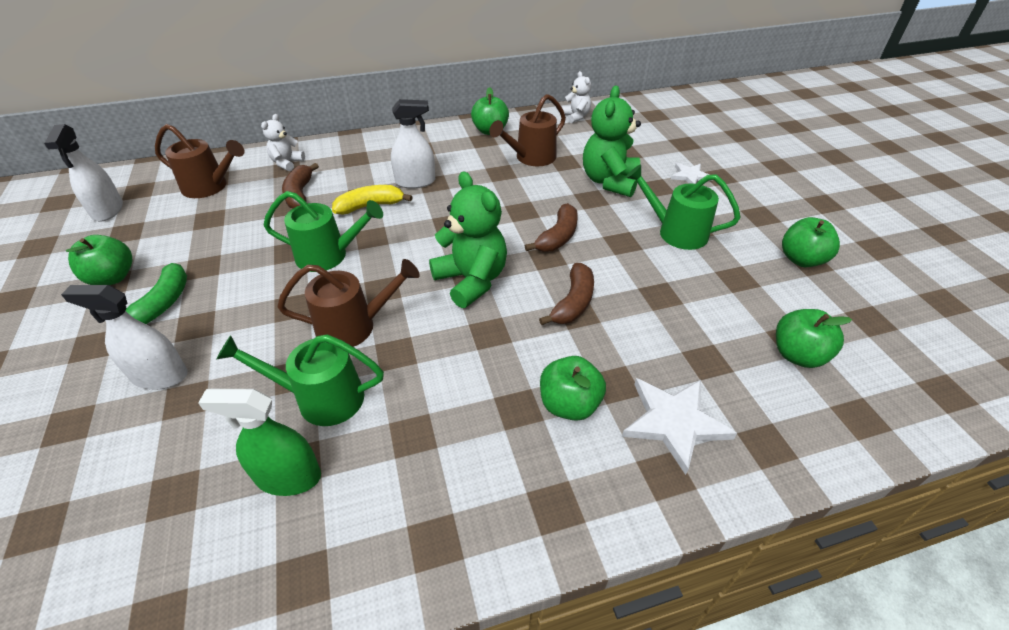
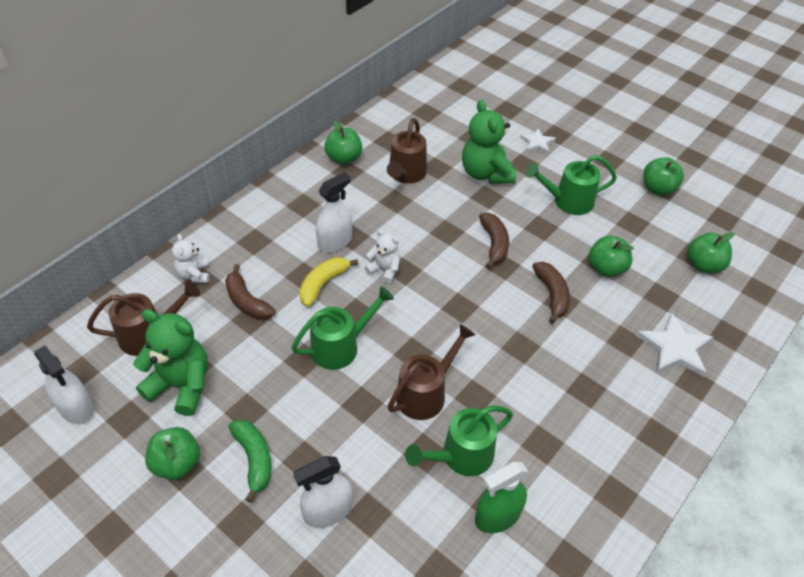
camera: 35 degrees left, 5 degrees up
(471, 280) = (469, 312): green teddy bear -> green teddy bear (181, 385)
(569, 404) = (612, 370): green apple -> green apple (606, 268)
(576, 117) = (401, 112): white teddy bear -> white teddy bear (384, 270)

